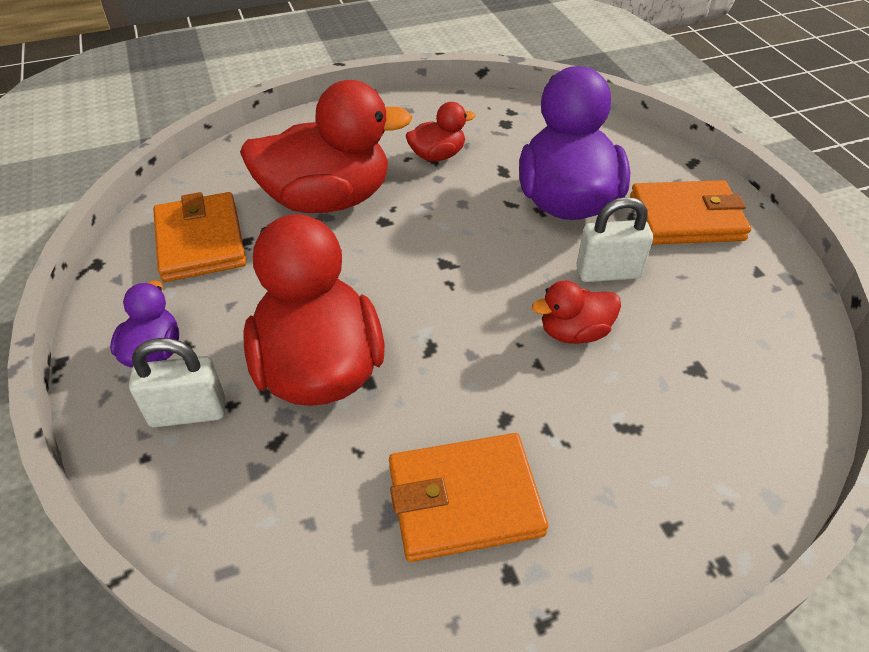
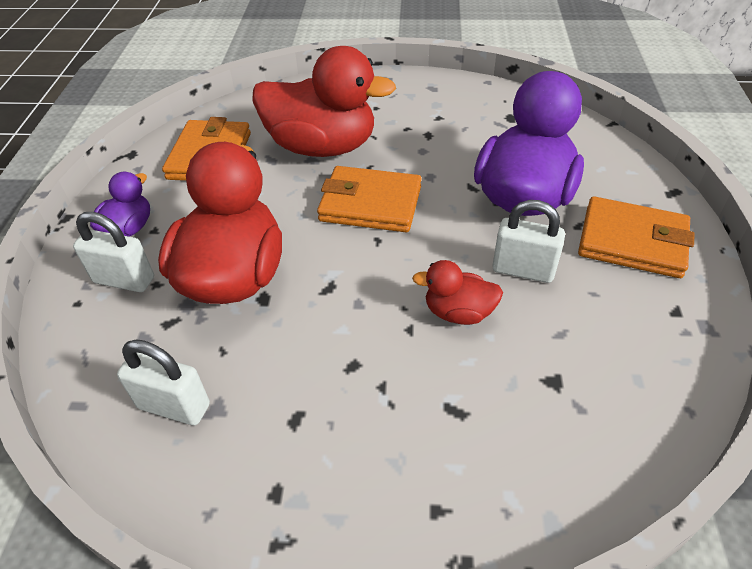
camera: 25 degrees right, 0 degrees up
(342, 529) = (174, 406): none -> white padlock
(437, 156) = (433, 132): red duck -> none
(464, 500) = (278, 419): orange wallet -> orange wallet (370, 204)

